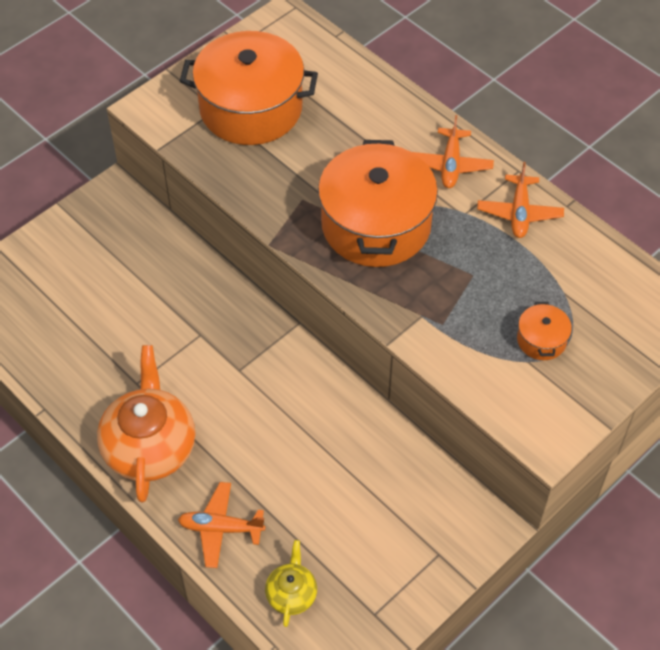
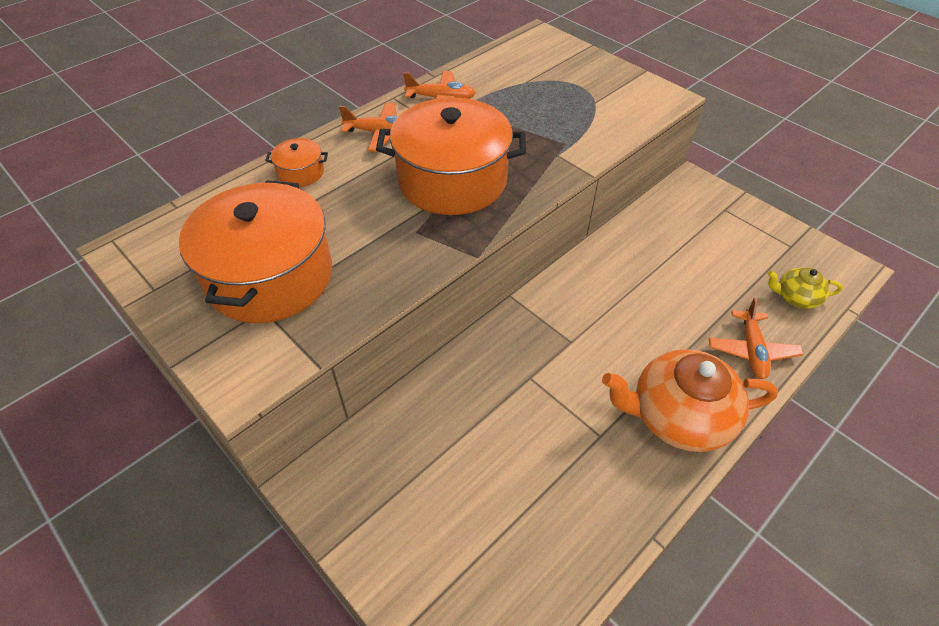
camera: 90 degrees left, 5 degrees down
(541, 340) = (573, 95): orange pot -> orange pot (301, 173)

